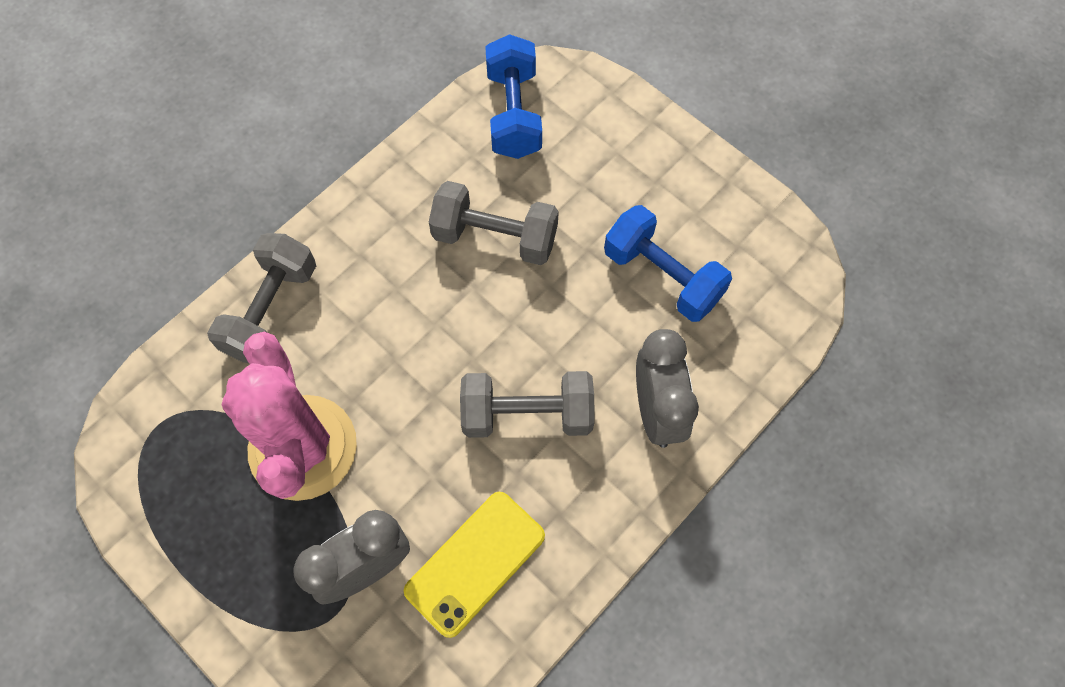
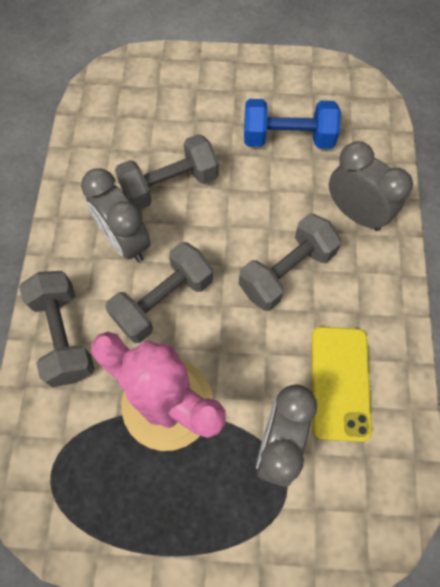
camera: 40 degrees left, 0 degrees up
(385, 348) = (163, 301): none -> grey dumbbell
(403, 262) = (125, 241): none -> grey clock
(514, 113) = (113, 107): blue dumbbell -> none

